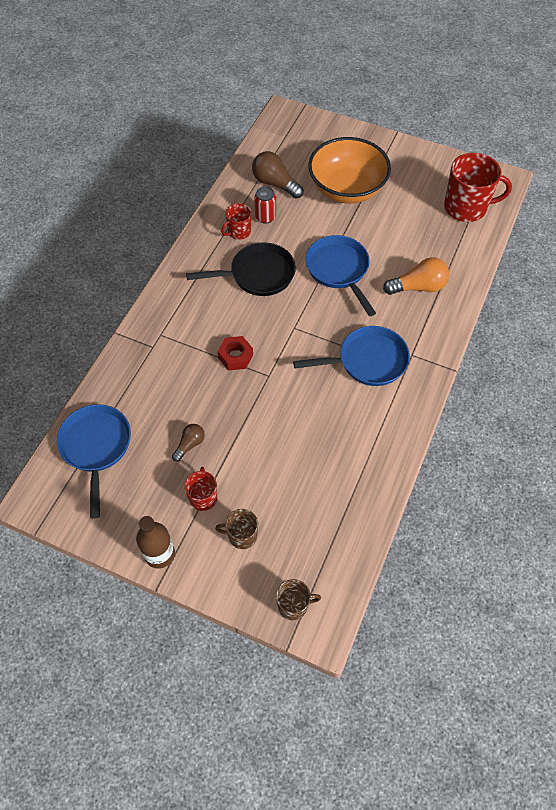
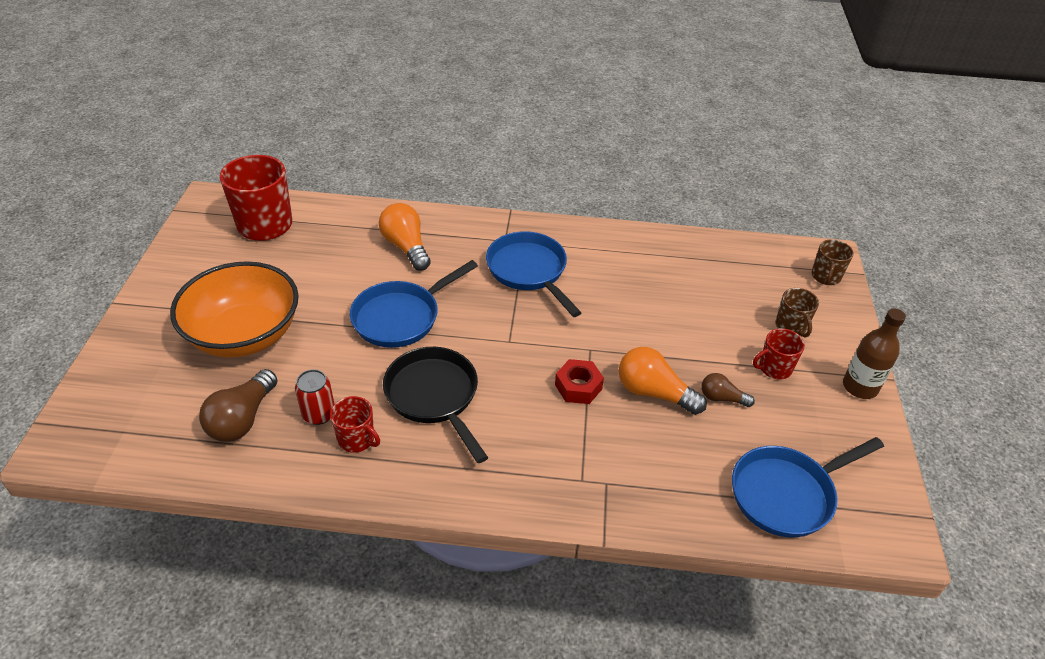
camera: 110 degrees left, 15 degrees down
(212, 401) = (653, 393): none -> orange light bulb
(293, 605) = (825, 277): brown mug -> brown mug turned 135 degrees counterclockwise

